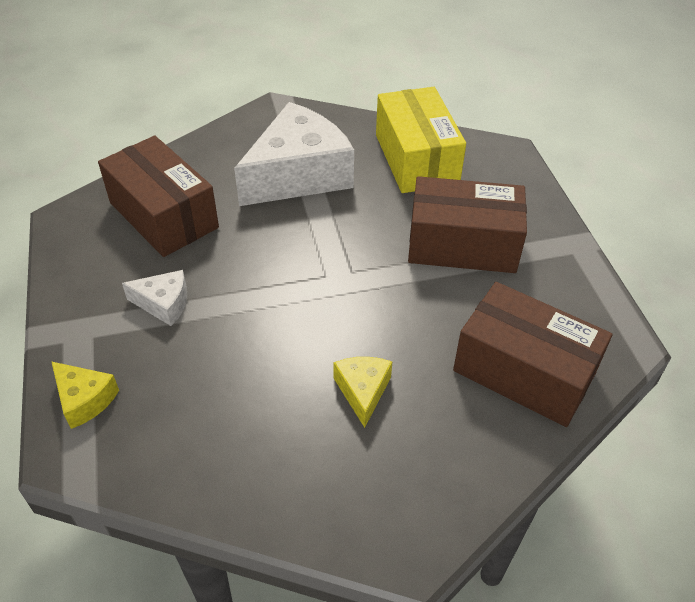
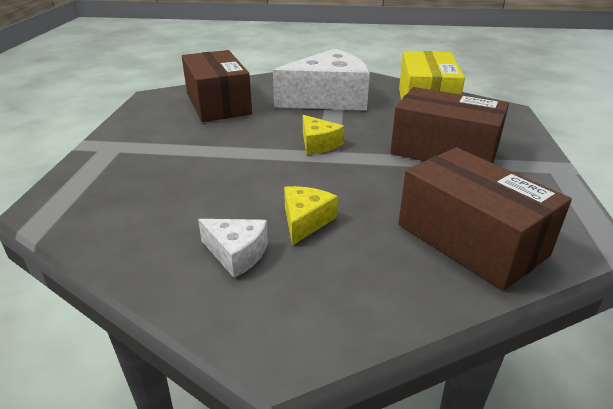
camera: 20 degrees right, 15 degrees down
(85, 400) = (83, 182): yellow cheese -> yellow cheese (318, 144)
(164, 304) = (183, 144): white cheese -> white cheese (237, 254)

